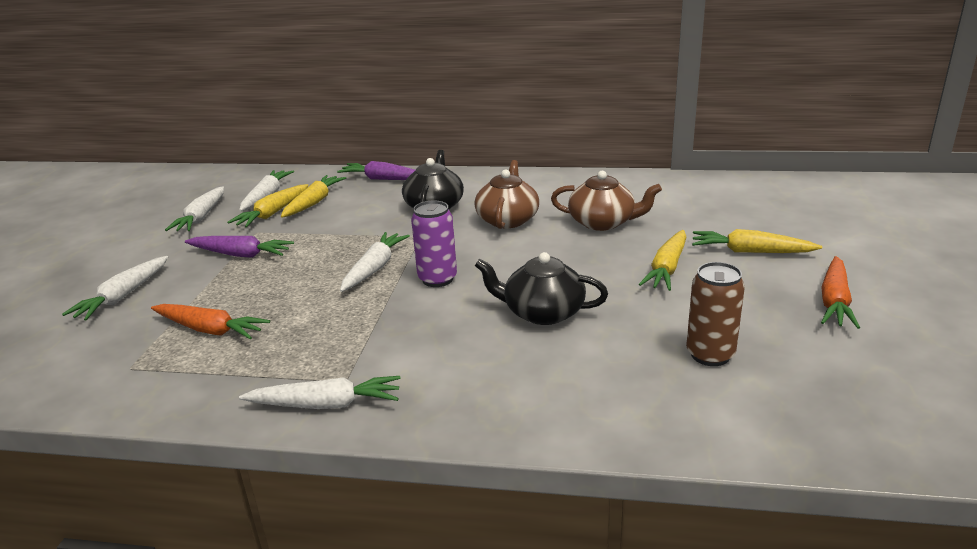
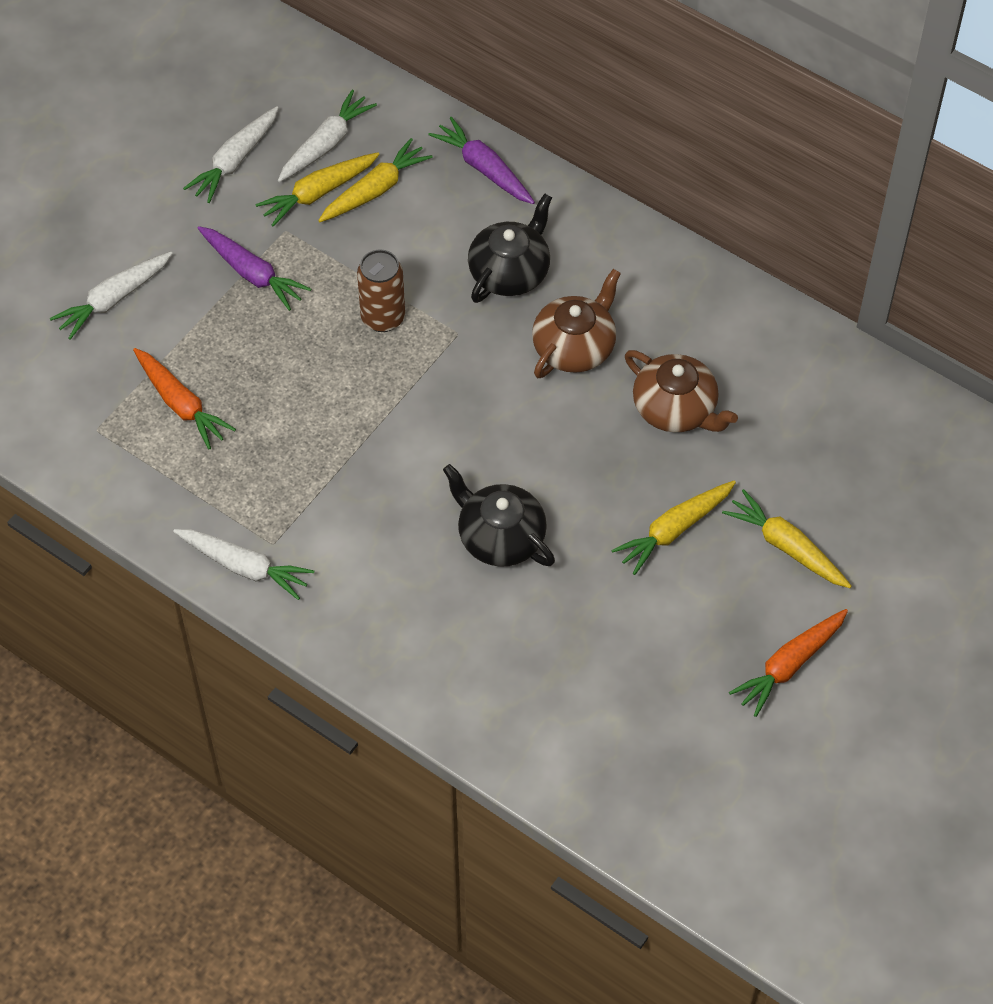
camera: 25 degrees right, 30 degrees up
(374, 268) = (379, 374): white carrot -> none
(437, 279) = (432, 428): purple can -> none
(710, 355) = (605, 673): brown can -> brown can (383, 317)

